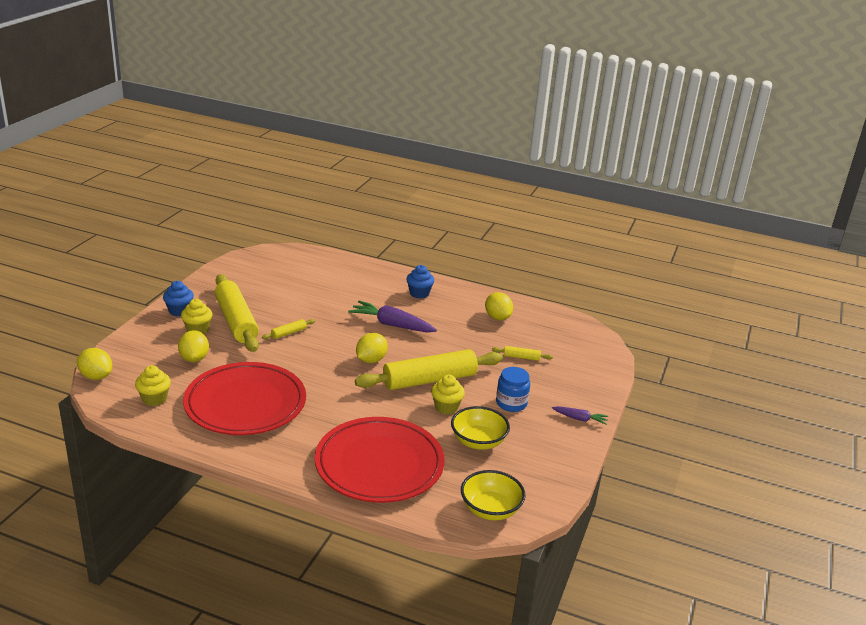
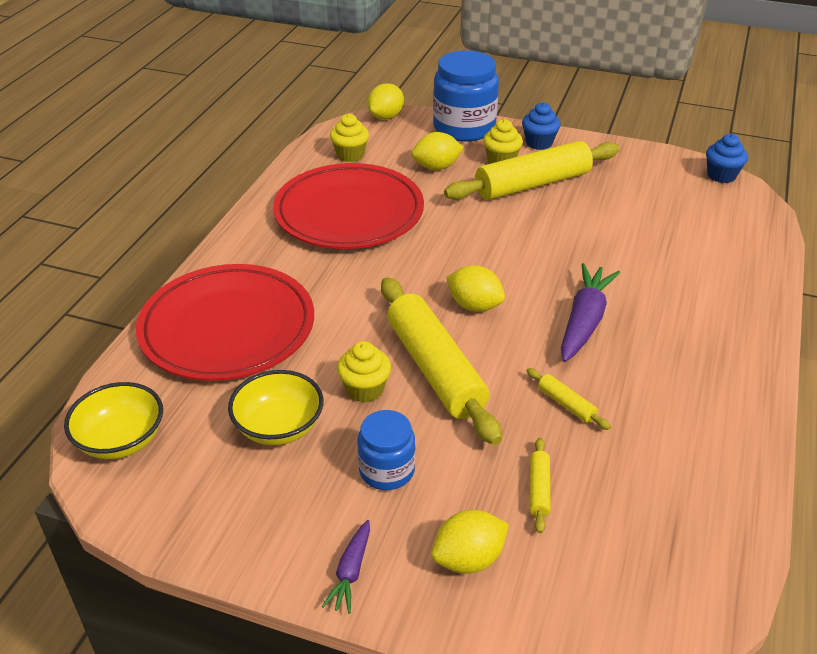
camera: 90 degrees right, 10 degrees up
(138, 340) = (464, 128): none -> blue jar
(289, 333) = (520, 227): yellow rolling pin -> yellow rolling pin (566, 404)
(419, 293) = (704, 348): blue cupcake -> blue cupcake (721, 175)
(497, 317) = (672, 456): yellow lemon -> yellow lemon (468, 559)

